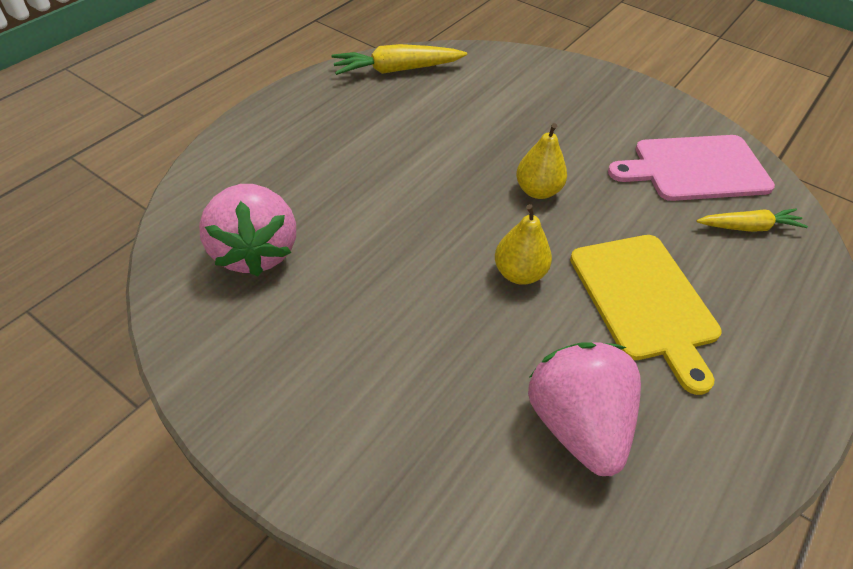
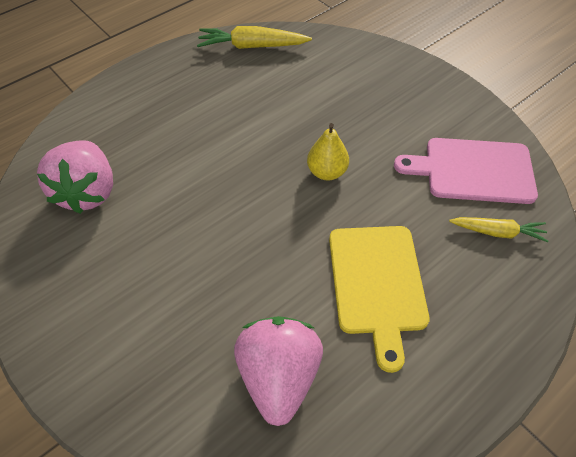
camera: 15 degrees right, 5 degrees up
(519, 273) = (283, 243): yellow pear -> none

